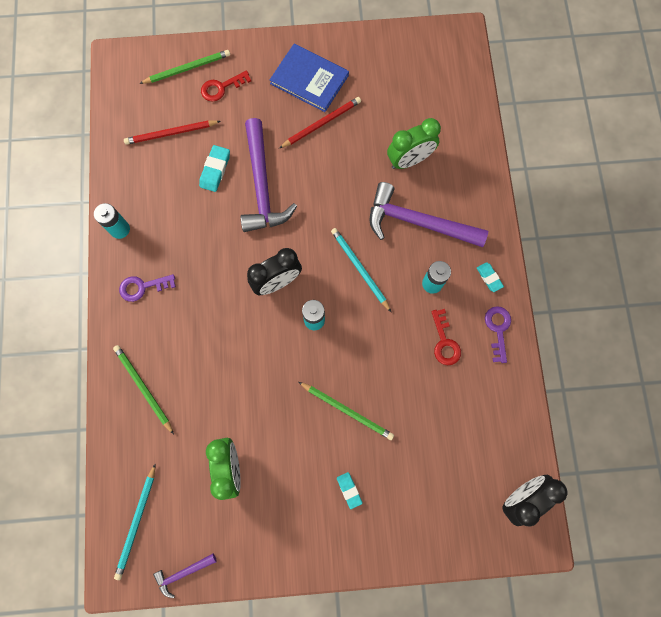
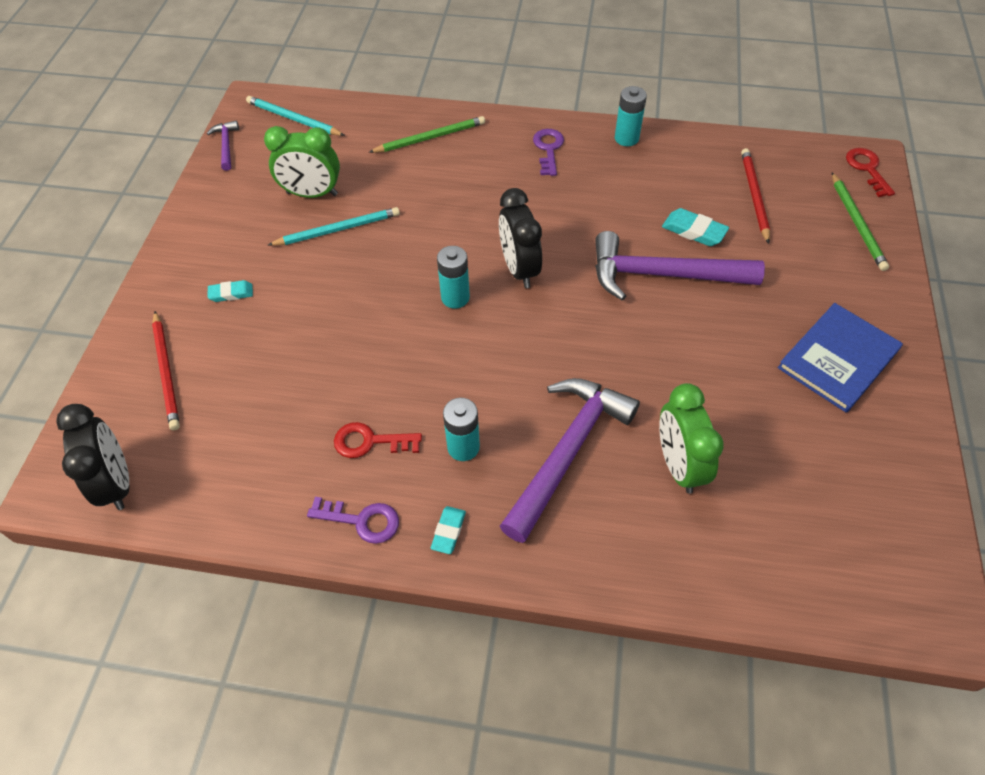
camera: 105 degrees right, 20 degrees down
(221, 88) = (824, 254): red key -> red key (867, 169)
(321, 123) = (757, 360): red pencil -> red pencil (167, 372)
(347, 411) = (325, 310): green pencil -> none
(359, 269) = (512, 361): turquoise pencil -> turquoise pencil (338, 229)
(489, 278) = (448, 531): turquoise eraser -> turquoise eraser turned 60 degrees counterclockwise

